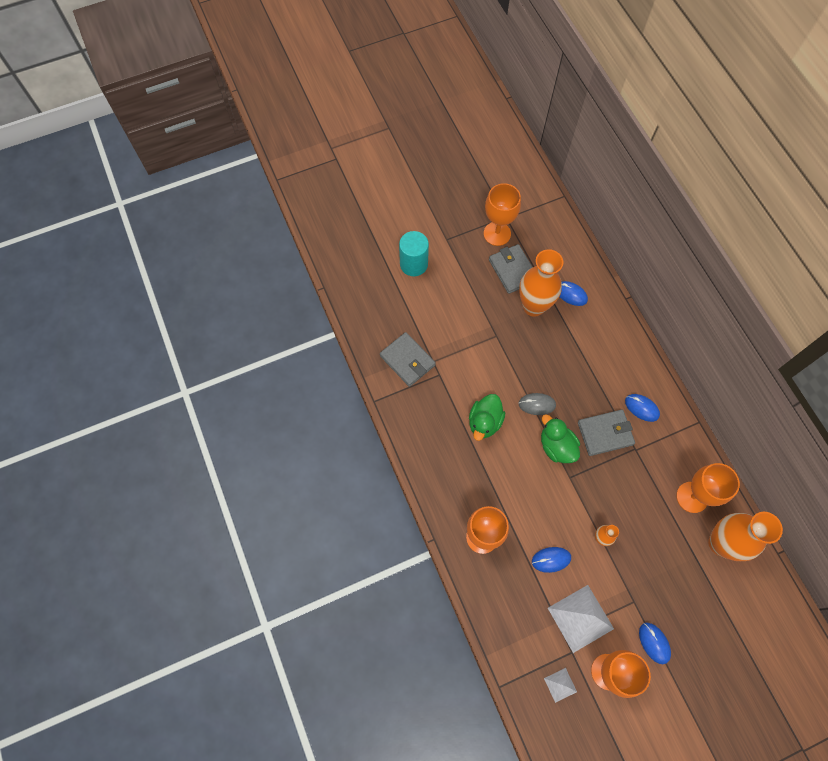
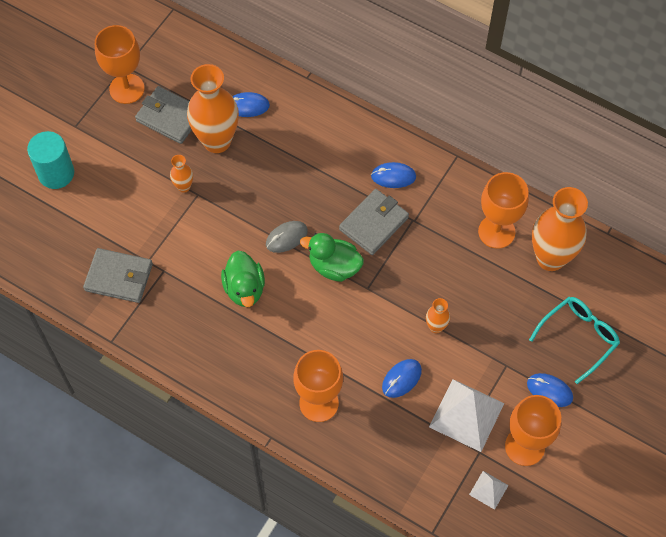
camera: 35 degrees left, 5 degrees down
(490, 325) = (184, 187): none -> orange vase
(703, 618) = (579, 337): none -> turquoise glasses

